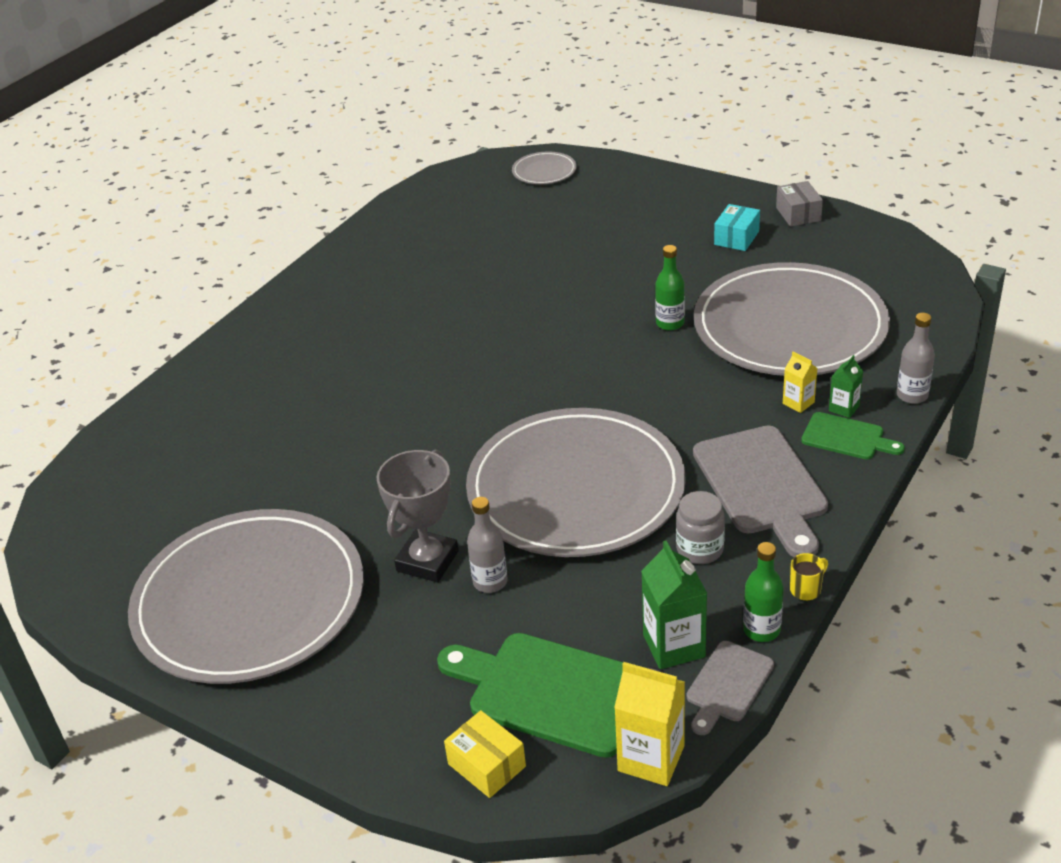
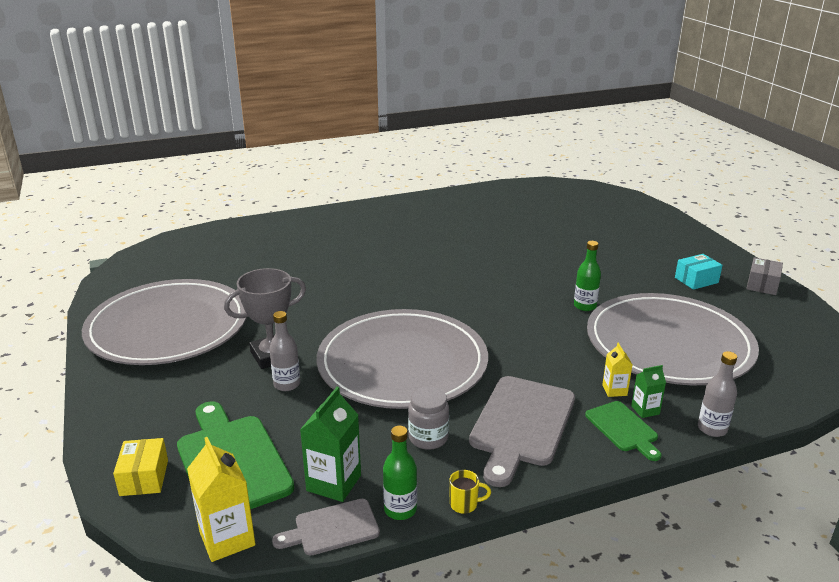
camera: 35 degrees right, 10 degrees down
(544, 171) = (611, 201): grey plate -> none

